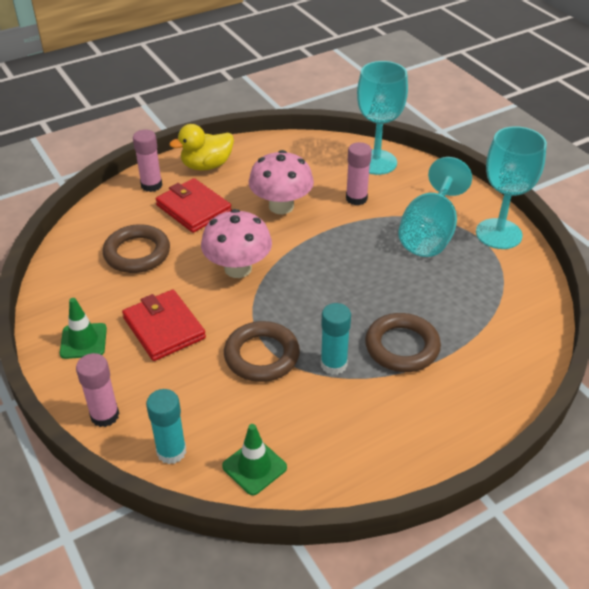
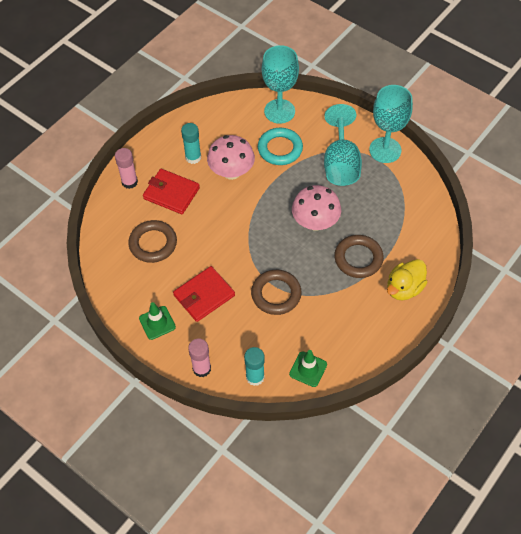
camera: 20 degrees left, 15 degrees up
(164, 328) = (204, 295): red wallet -> red wallet turned 75 degrees counterclockwise
(206, 165) = (160, 151): yellow duck -> yellow duck (404, 288)
(238, 268) = (228, 233): pink mushroom -> pink mushroom (315, 222)
(333, 364) = (322, 285): turquoise glue stick -> turquoise glue stick (193, 157)
(356, 198) = (280, 149): pink glue stick -> turquoise ring

